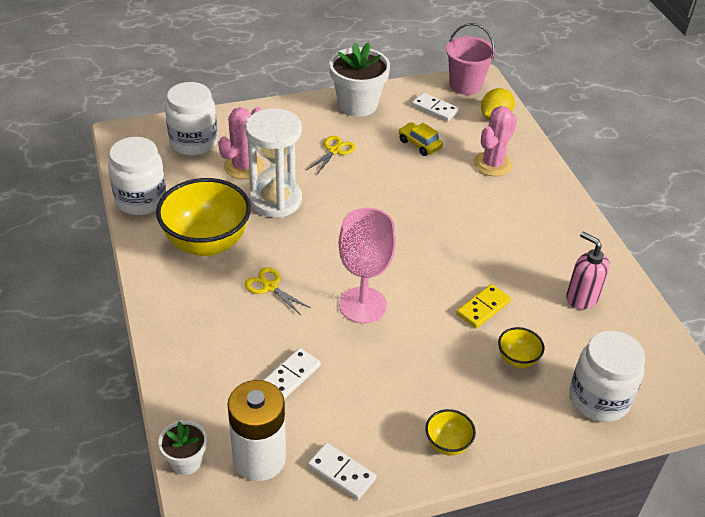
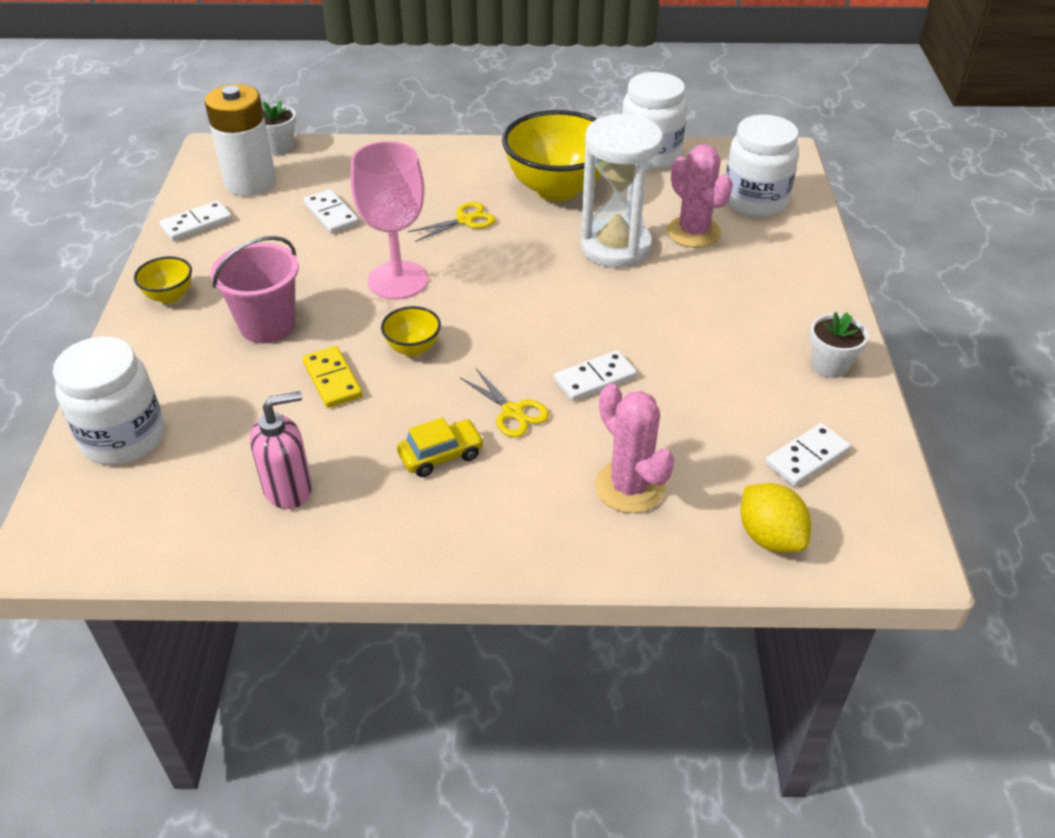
camera: 110 degrees right, 0 degrees up
(334, 151) = (710, 317): yellow scissors -> yellow scissors (513, 412)
(357, 104) = (830, 365): white flower pot -> white flower pot, size x0.54
(416, 189) = (595, 378): none -> white domino
(419, 144) = (706, 411): yellow car -> yellow car (441, 455)
(465, 85) = (884, 525): pink bucket -> pink bucket (267, 325)
(517, 359) = (233, 384): yellow bowl -> yellow bowl (413, 348)

